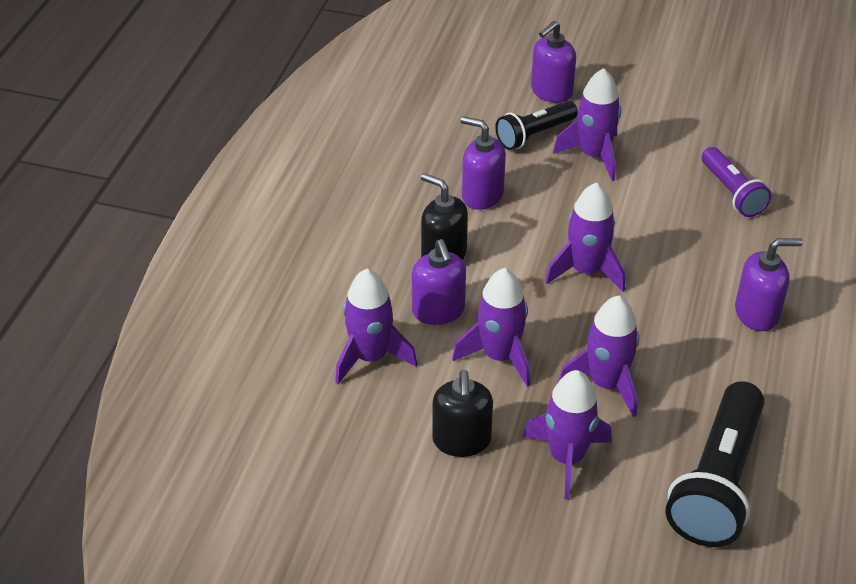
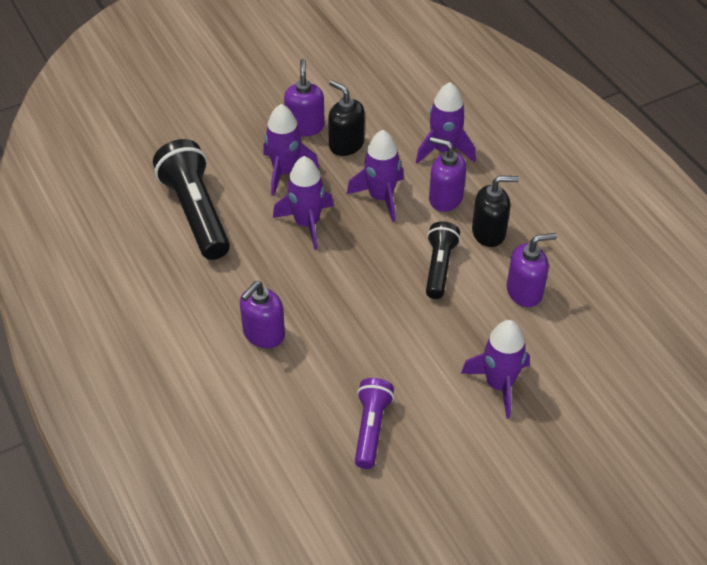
camera: 135 degrees right, 5 degrees up
(534, 135) = (559, 370): black flashlight -> black flashlight (439, 267)
(551, 92) = (602, 425): purple soap dispenser -> purple soap dispenser (305, 126)
(586, 271) = (397, 285): purple rocket -> none
(732, 193) = (371, 428): purple flashlight -> purple flashlight turned 75 degrees clockwise

